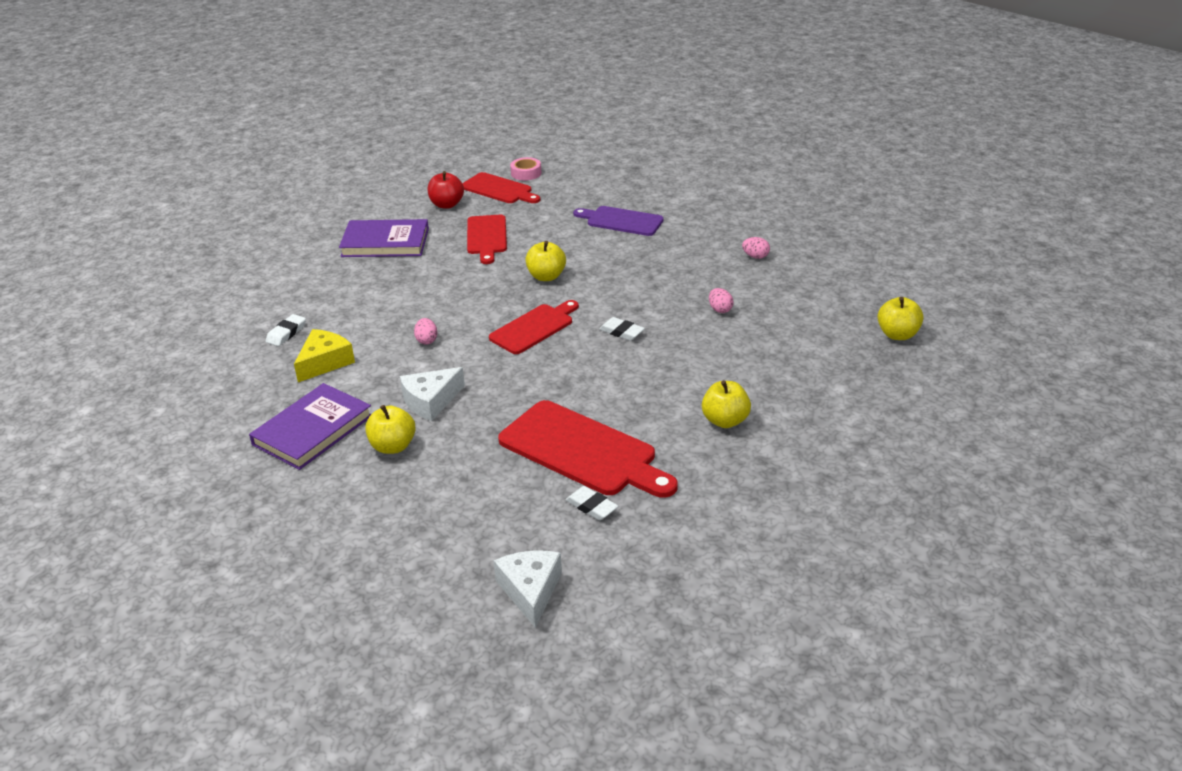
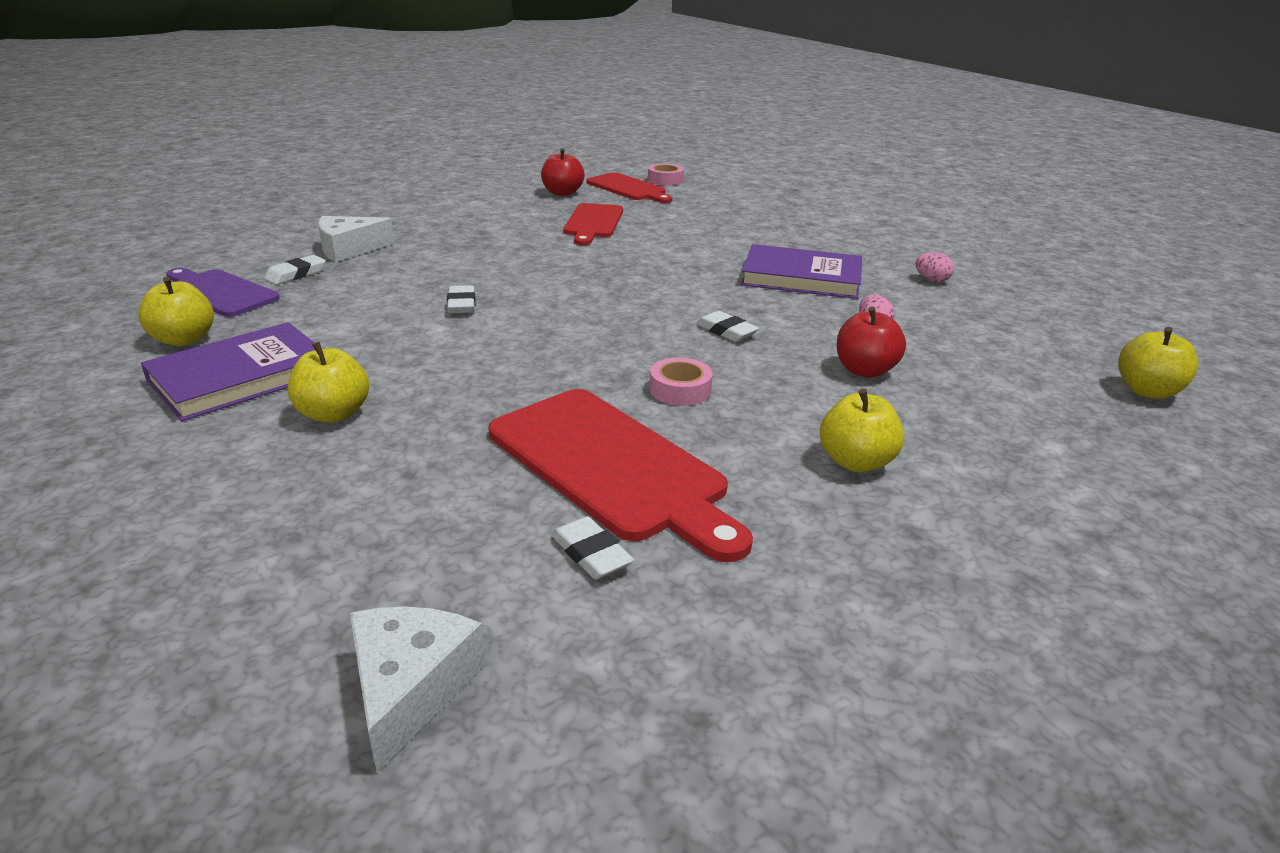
camera: 10 degrees right, 5 degrees down
(324, 362) = (317, 308): yellow cheese -> none
(385, 242) = (473, 213): purple book -> purple book (801, 278)
(426, 340) = (461, 304): pink egg -> white eraser
(430, 401) = (423, 369): white cheese -> white cheese (349, 249)
(534, 328) = (608, 311): red cutting board -> none
(546, 276) = (648, 265): yellow apple -> yellow apple (184, 339)
(605, 387) = (680, 390): none -> pink tape
(621, 221) = (763, 229): purple cutting board -> purple cutting board (219, 292)
(720, 350) = (865, 370): none -> red apple

